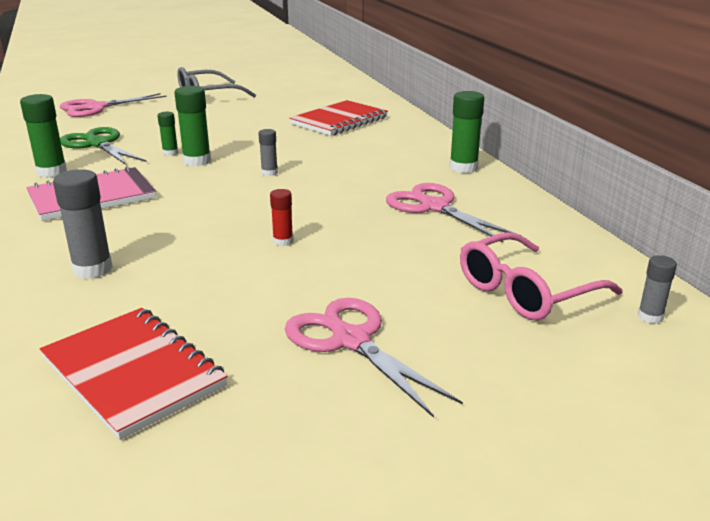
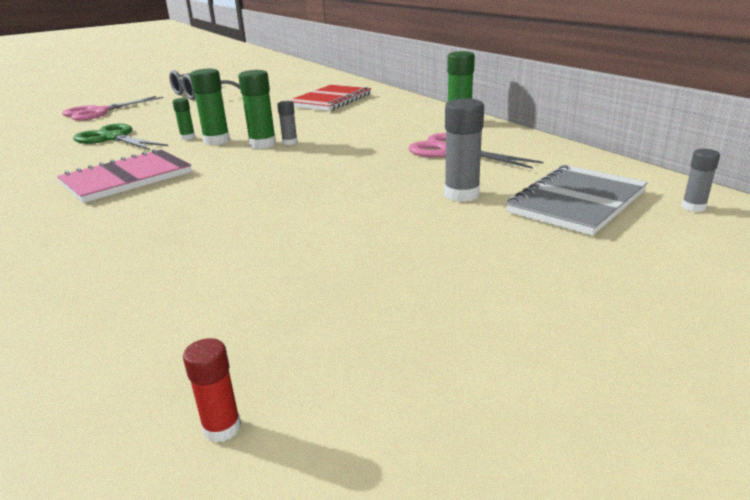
camera: 10 degrees left, 0 degrees up
(52, 172) = (76, 163): green glue stick -> green glue stick (263, 144)
(92, 269) = (156, 236): grey glue stick -> grey glue stick (461, 194)
(133, 372) = (244, 320): red notebook -> none
(283, 241) = (333, 191): red glue stick -> red glue stick (222, 428)
(350, 340) = (446, 260): pink scissors -> none
(526, 291) = (576, 202): pink glasses -> grey notebook

